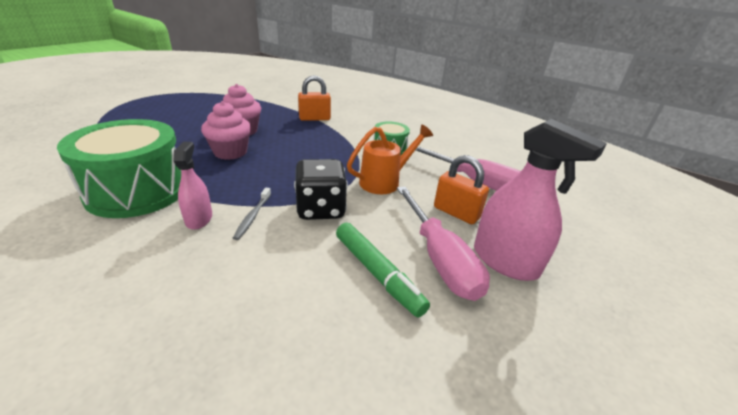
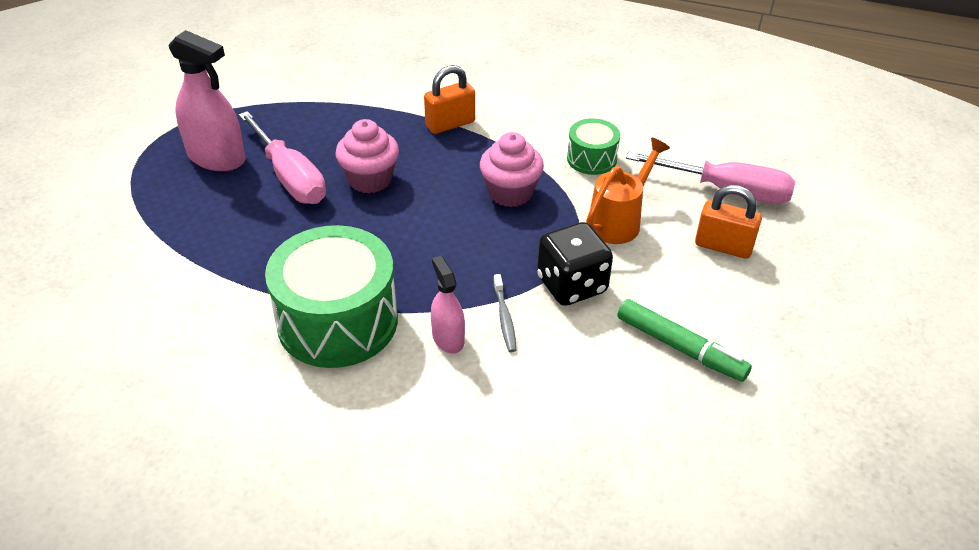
camera: 15 degrees left, 10 degrees up
(230, 152) = (390, 226): pink cupcake -> pink cupcake (510, 193)
(439, 258) = (732, 312): pink screwdriver -> pink screwdriver (290, 177)
(505, 261) = (797, 296): pink spray bottle -> pink spray bottle (216, 158)

